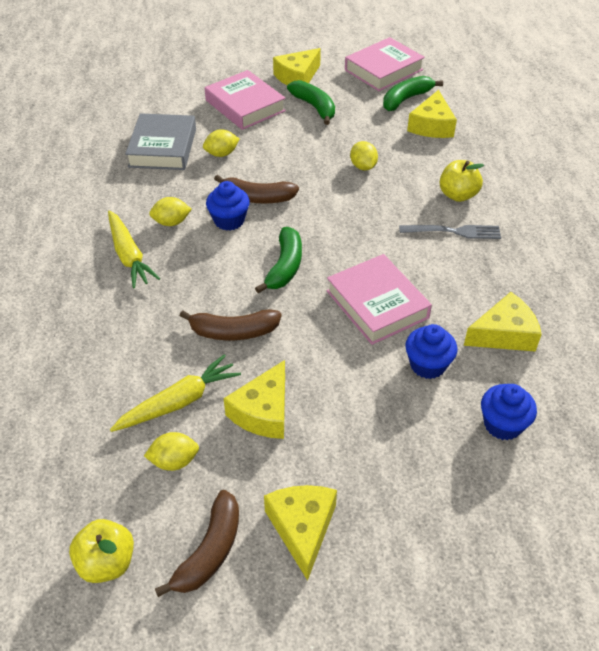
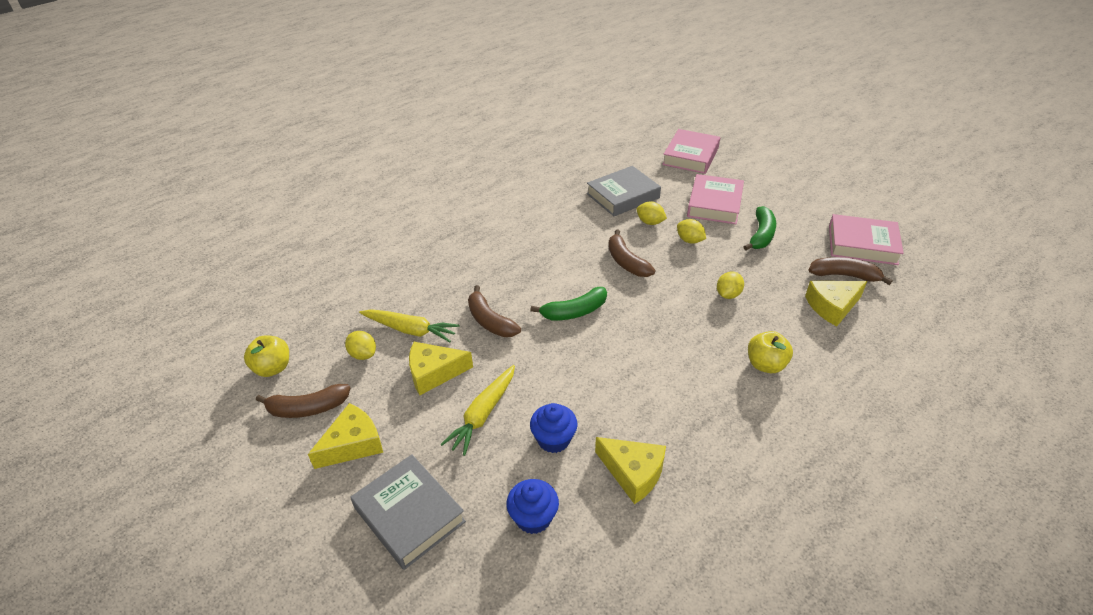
camera: 55 degrees right, 5 degrees down
(129, 255) = (510, 240): yellow carrot -> yellow carrot (483, 414)
(171, 222) = (558, 239): yellow lemon -> yellow lemon (689, 240)
(229, 220) = (589, 262): blue cupcake -> none
(297, 77) = (783, 209): yellow cheese -> none
(377, 304) = (587, 379): pink book -> pink book (690, 156)
(406, 99) = (844, 275): green banana -> brown banana
(433, 518) = (409, 515): none -> grey book
(454, 231) = (718, 384): grey fork -> none

